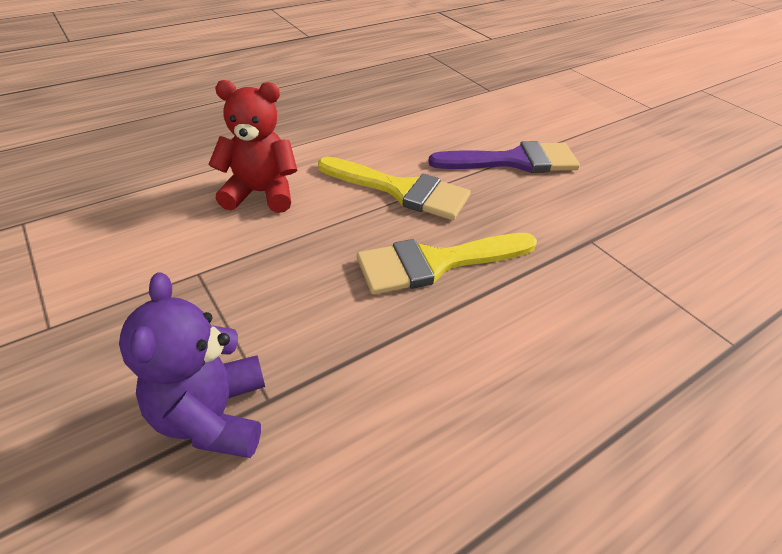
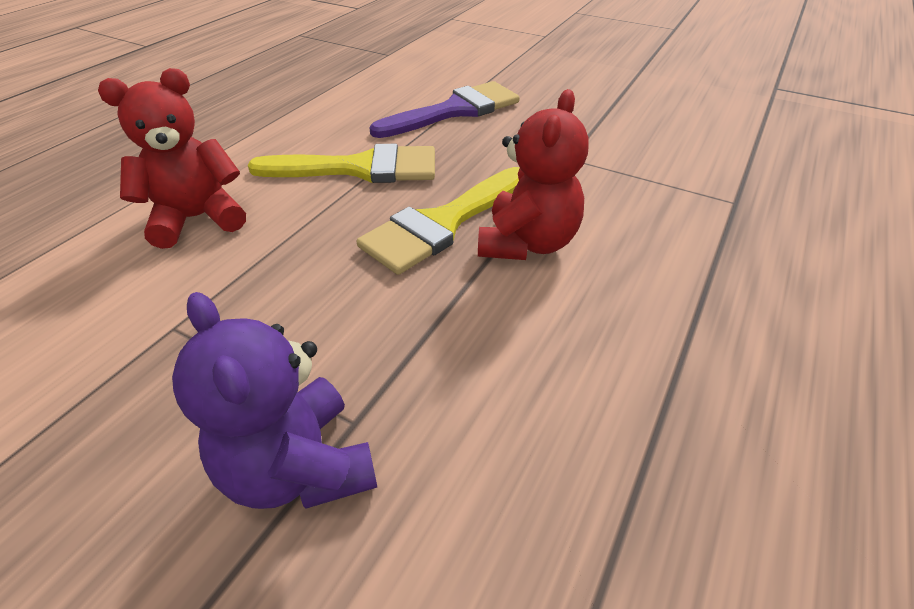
camera: 25 degrees left, 0 degrees up
(496, 308) = (527, 243): none -> red teddy bear

